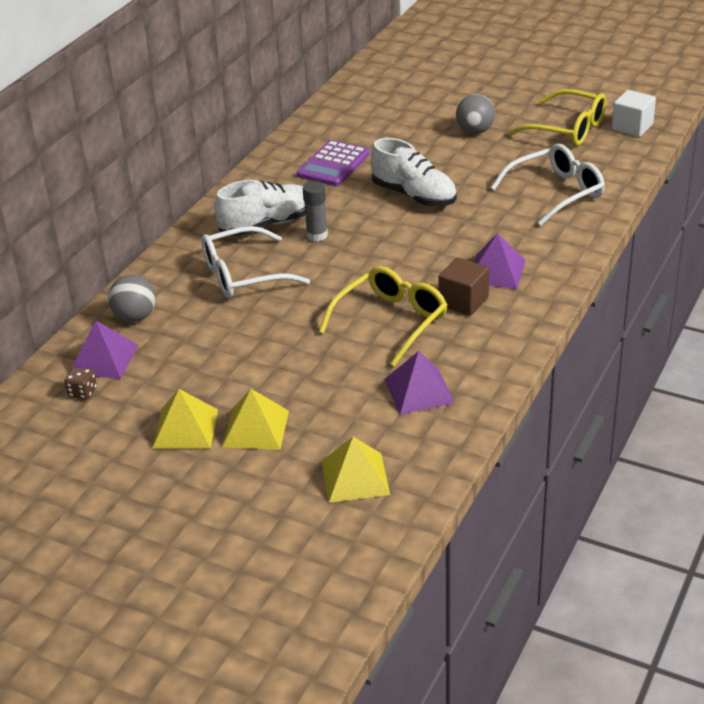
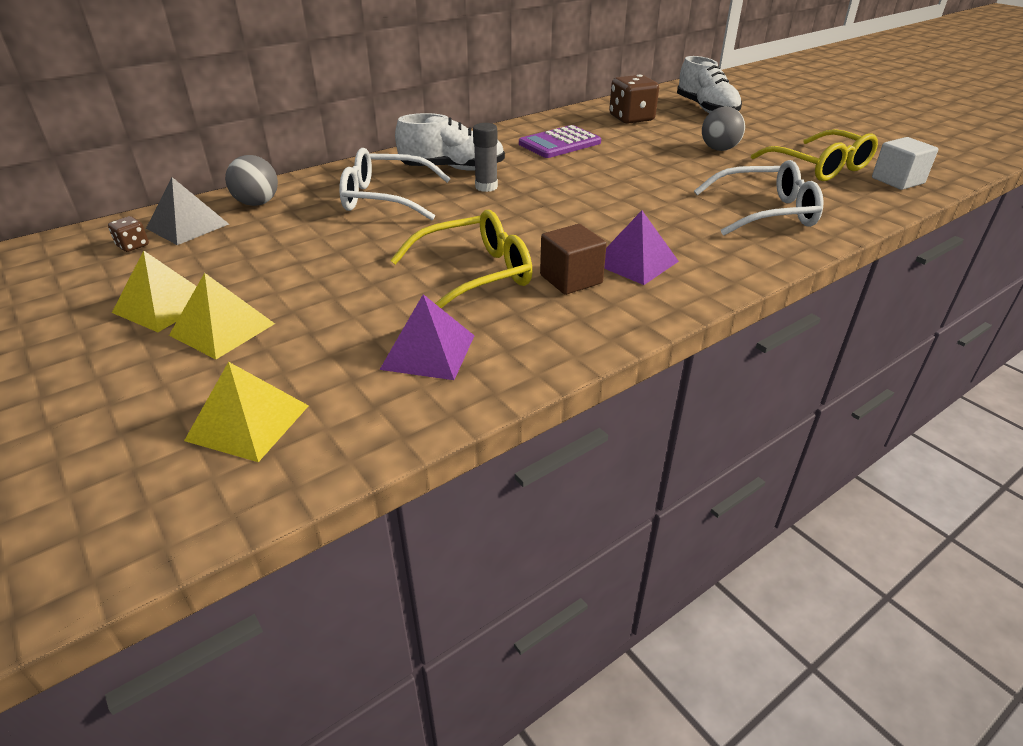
camera: 25 degrees right, 0 degrees up
(103, 359) = (187, 226): purple pyramid -> grey pyramid
(371, 113) = (631, 118): none -> brown dice
(414, 196) = (610, 180): white shoe -> white shoe (706, 109)

